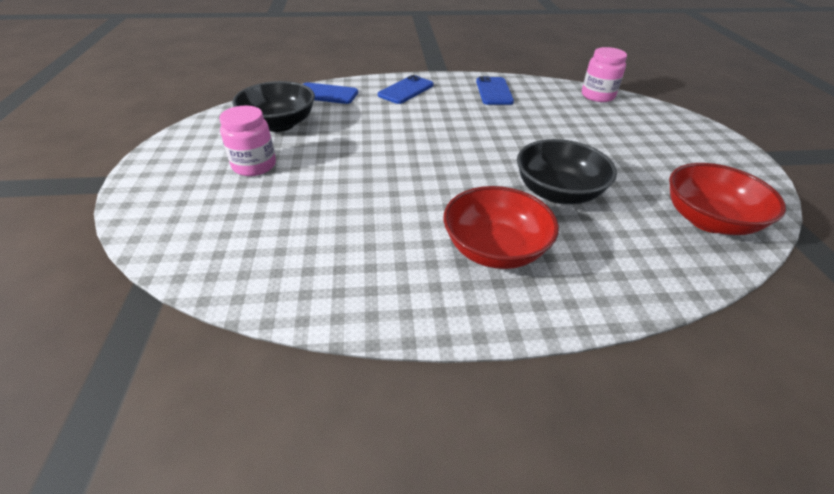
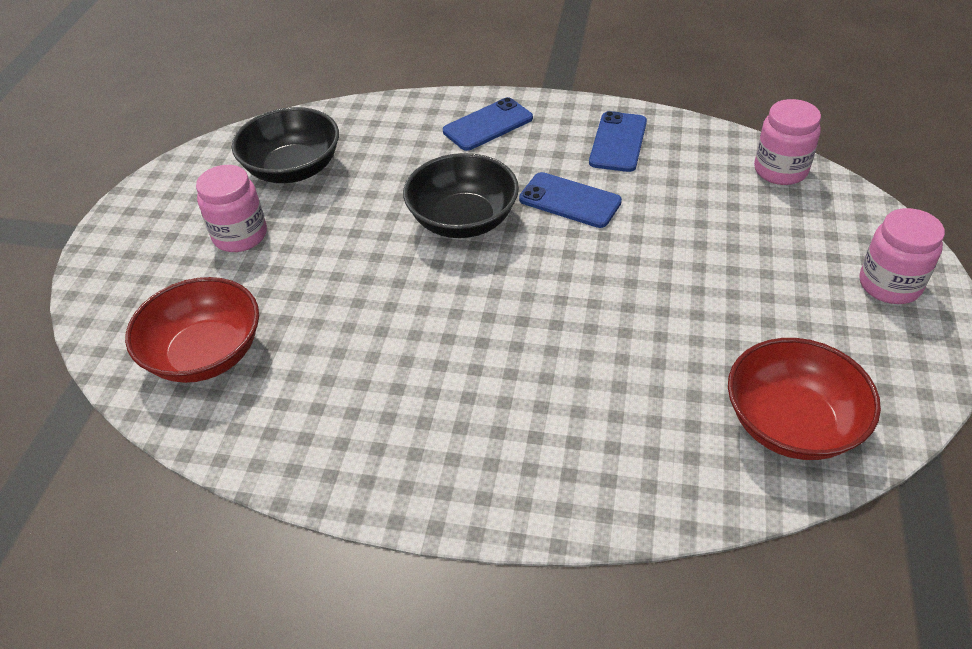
camera: 20 degrees right, 5 degrees up
(326, 94) = (374, 120): blue phone -> blue phone (569, 201)
(494, 249) = (472, 412): red bowl -> red bowl (205, 354)
(557, 192) = (605, 341): black bowl -> black bowl (463, 220)
(701, 141) = (889, 285): none -> pink jar

